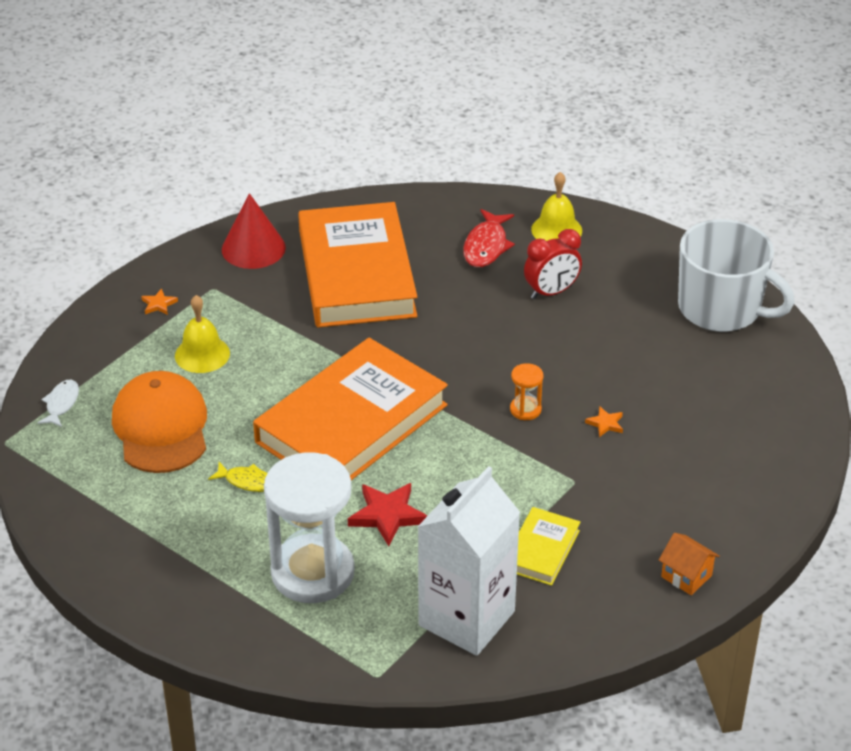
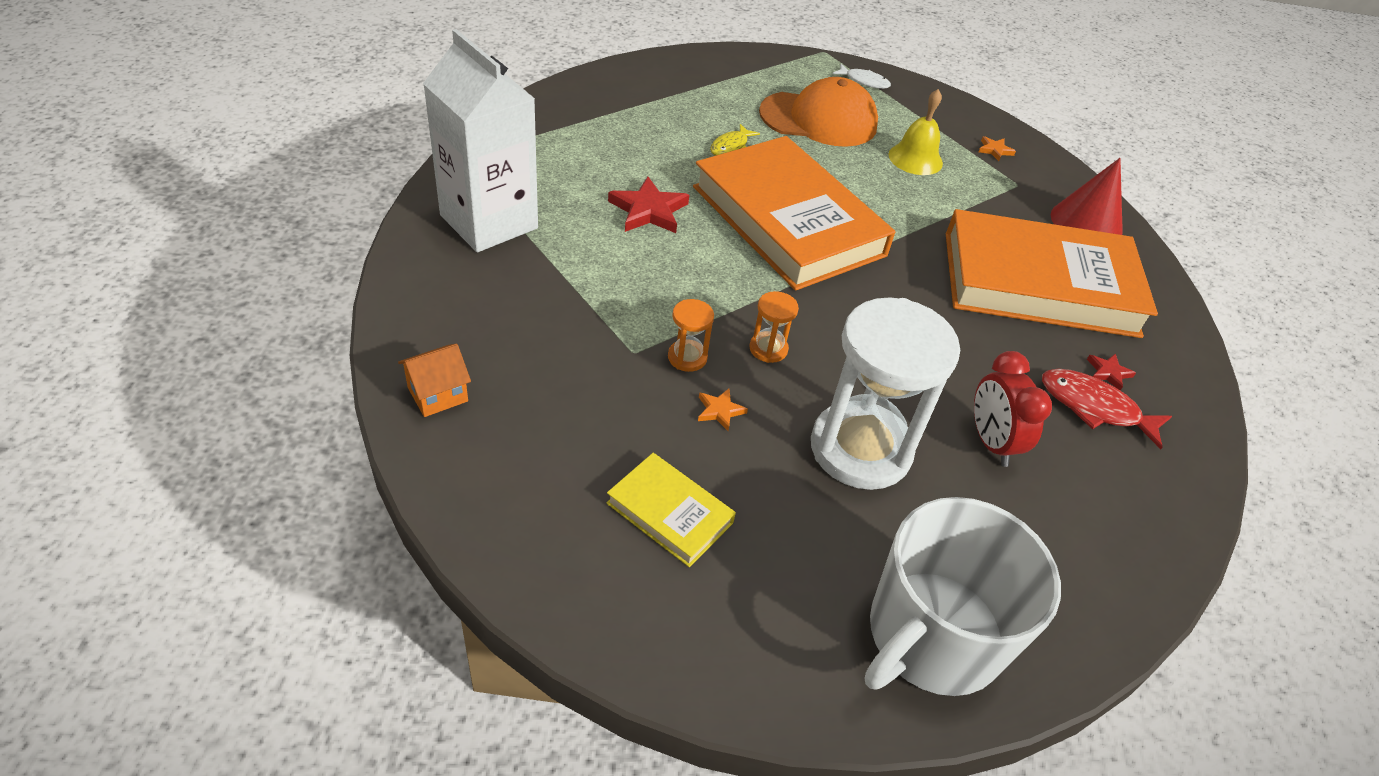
camera: 100 degrees right, 5 degrees up
(312, 572) = (600, 154): white hourglass -> white hourglass (860, 449)
(444, 239) = (1108, 373): none -> red star
(541, 550) = (545, 295): yellow book -> yellow book (669, 513)
(556, 230) = (1136, 494): yellow bell -> none
(562, 451) = (687, 357): none -> orange hourglass

